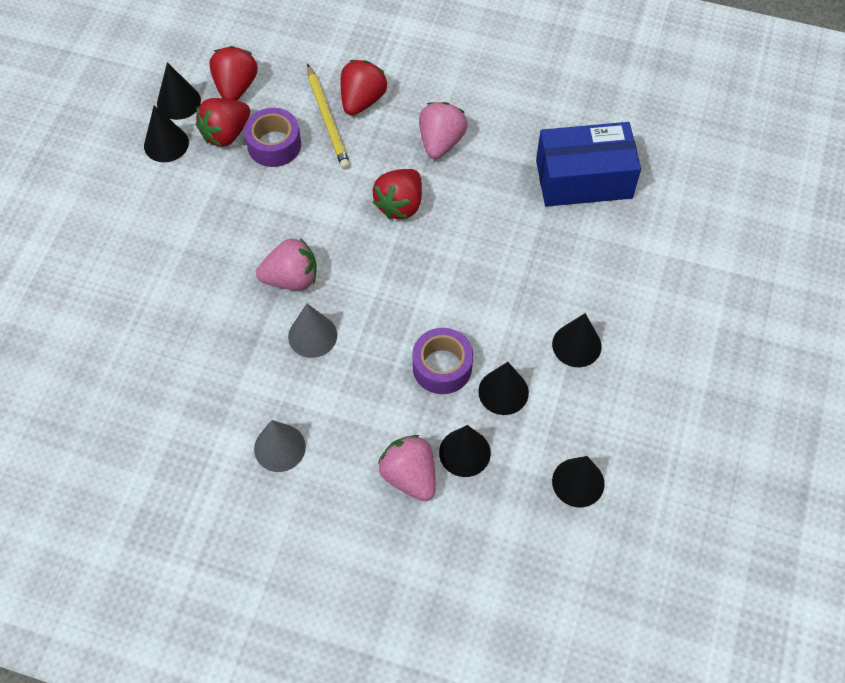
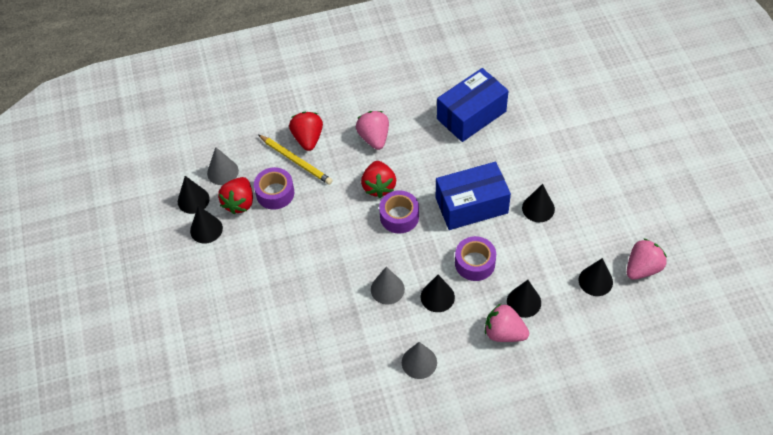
camera: 30 degrees left, 5 degrees down
(236, 87) = (222, 172): red strawberry -> grey cone
(291, 278) = (349, 264): pink strawberry -> pink strawberry (642, 268)
(395, 255) = (399, 216): none -> purple tape
(494, 292) = (471, 205): none -> blue box
(503, 392) = (519, 257): black cone -> black cone (437, 297)

